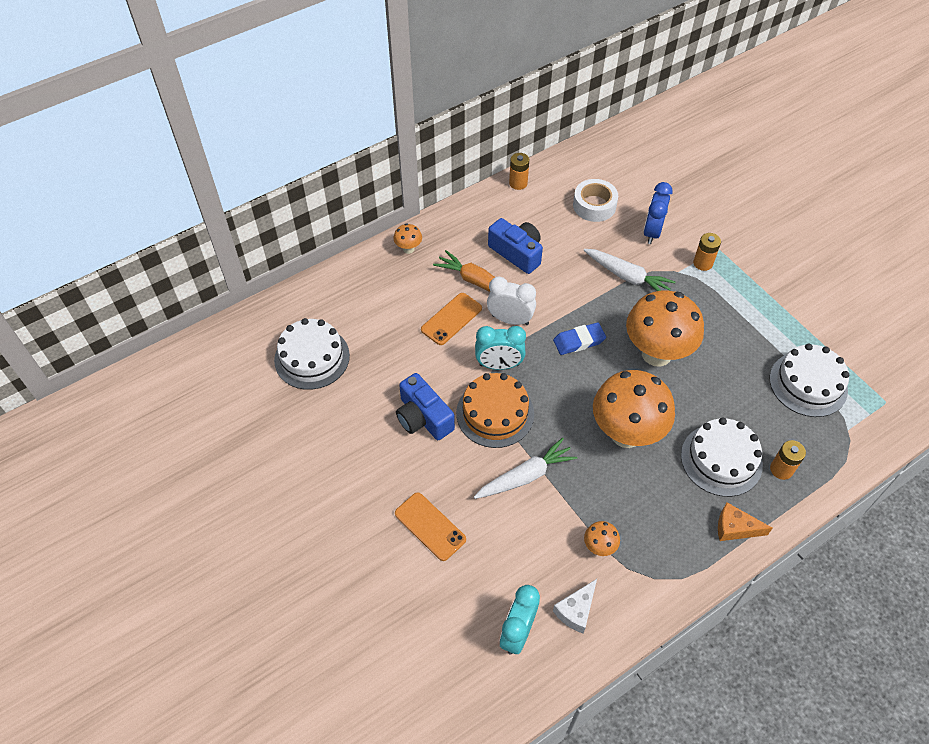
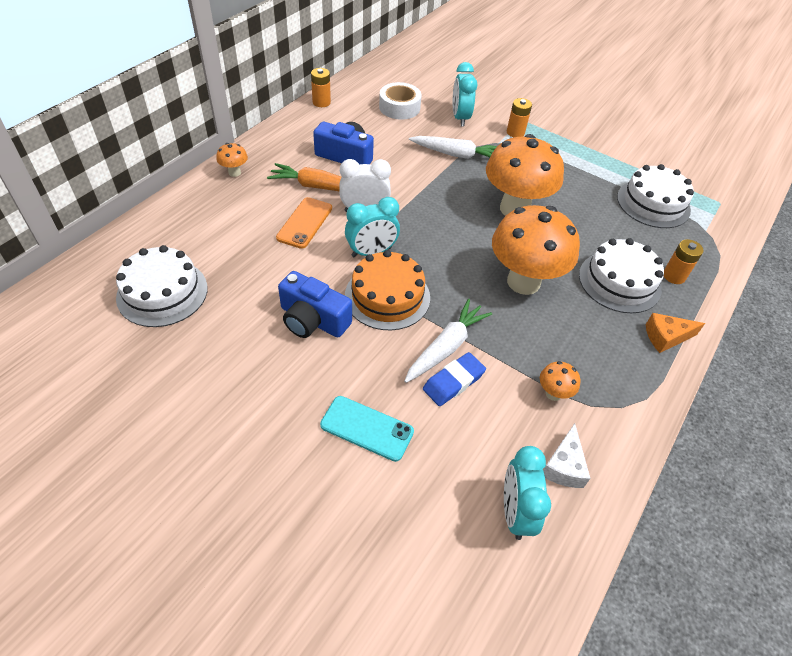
camera: 25 degrees left, 5 degrees down
(430, 526) = (367, 428): orange phone -> turquoise phone
(579, 341) = (439, 214): blue eraser -> blue eraser (453, 382)
(652, 232) = (460, 118): blue clock -> turquoise clock

